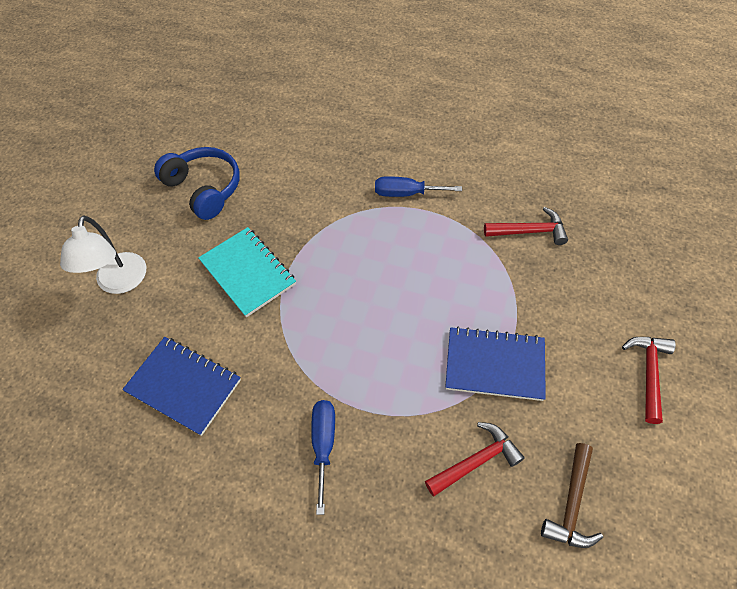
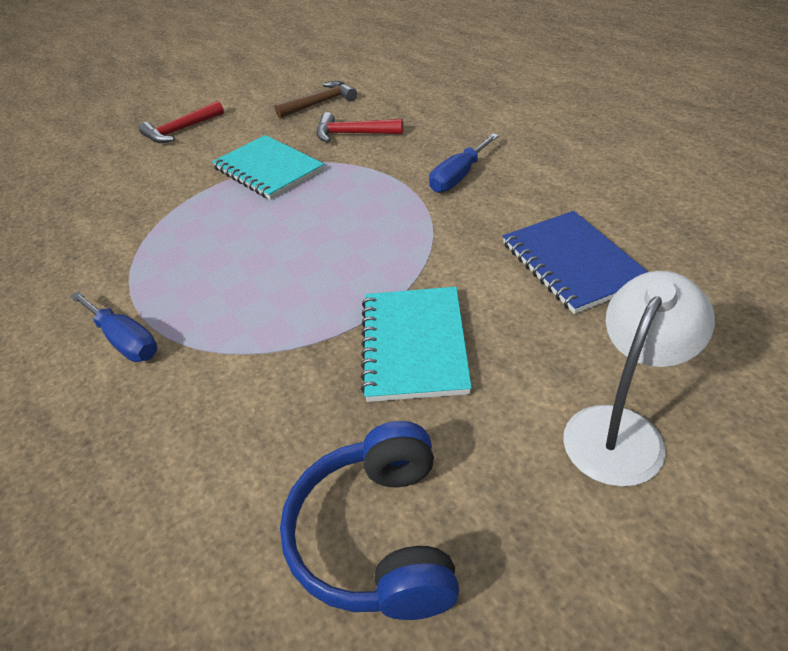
camera: 140 degrees left, 15 degrees down
(494, 365) = (268, 170): blue notebook -> turquoise notebook
(530, 231) = (89, 239): red hammer -> none

